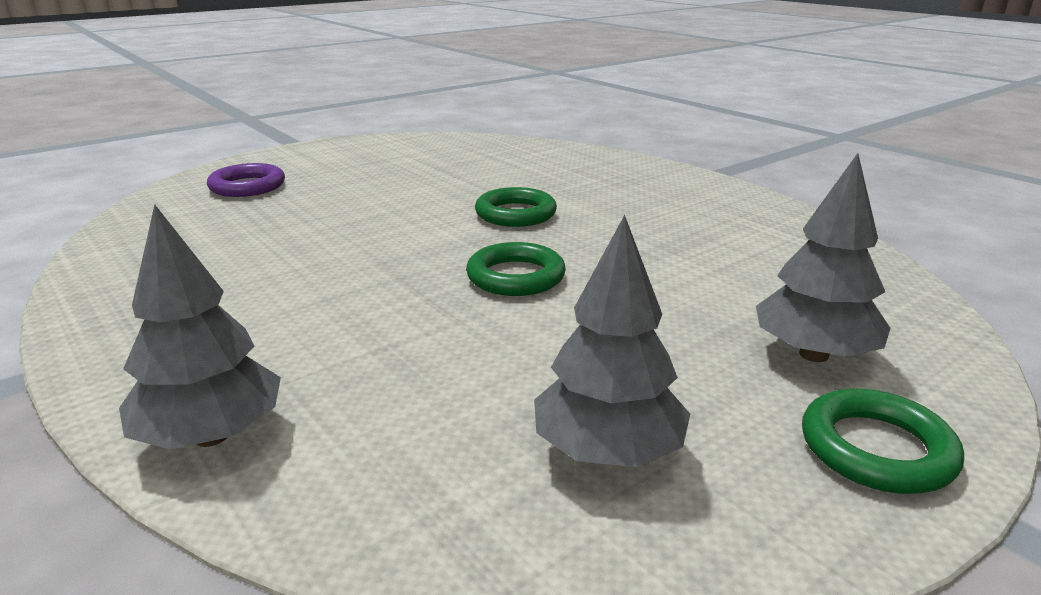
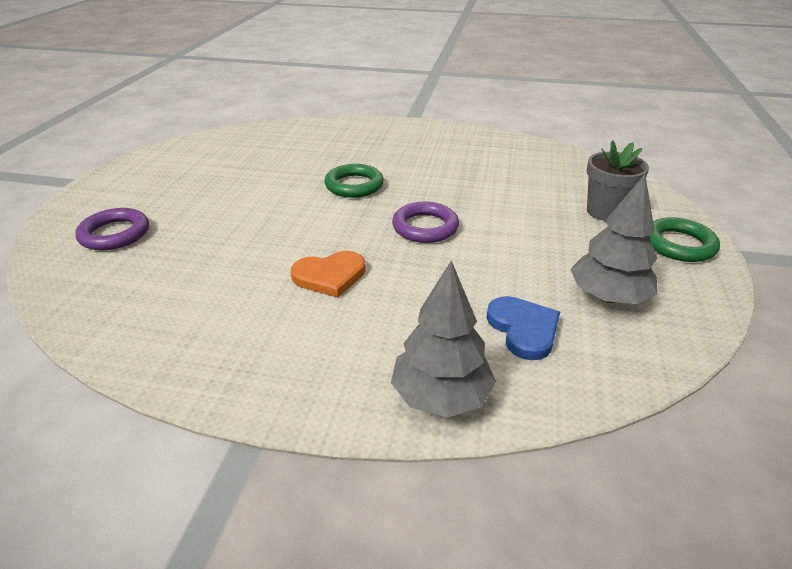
camera: 40 degrees left, 10 degrees up
(335, 281) = (330, 276): none -> orange heart
(422, 425) = (523, 329): none -> blue heart
(515, 277) = (425, 227): green ring -> purple ring
(813, 354) = (605, 212): grey tree -> grey flower pot

